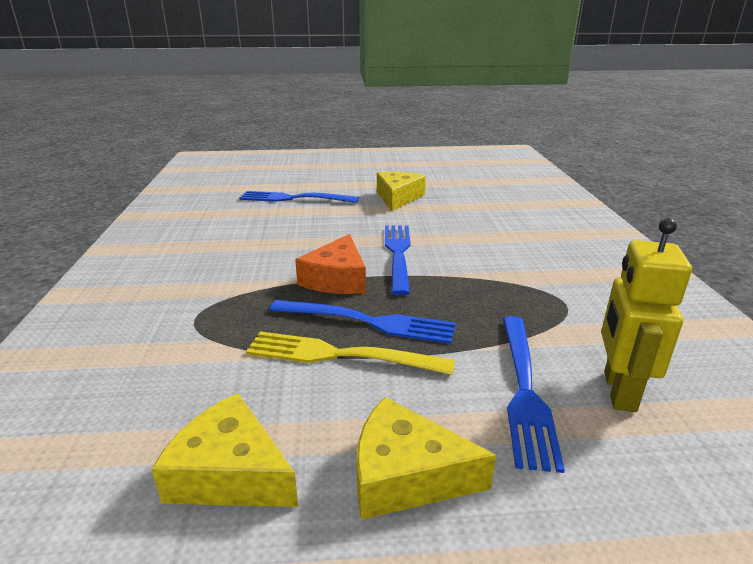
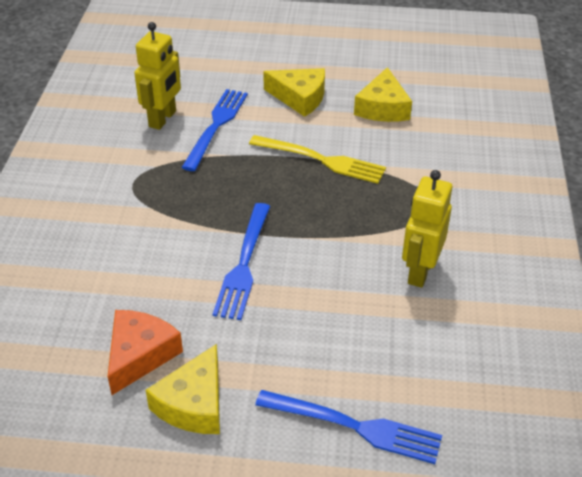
camera: 170 degrees left, 15 degrees up
(229, 263) = (419, 271): none -> yellow robot
(230, 473) = (383, 108): yellow cheese -> yellow cheese turned 60 degrees clockwise
(337, 279) = (313, 234): orange cheese -> orange cheese (140, 355)
(369, 322) = (295, 184): blue fork -> none

